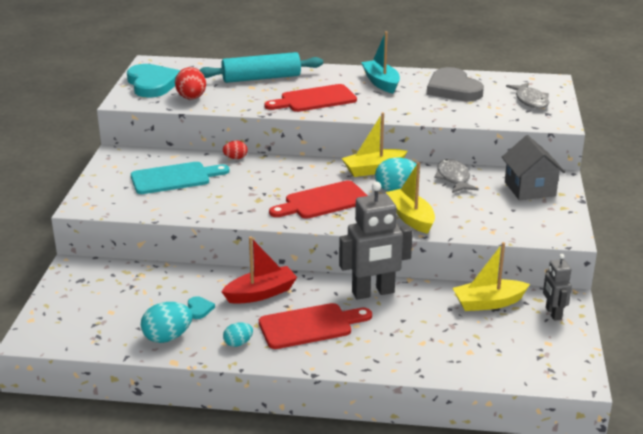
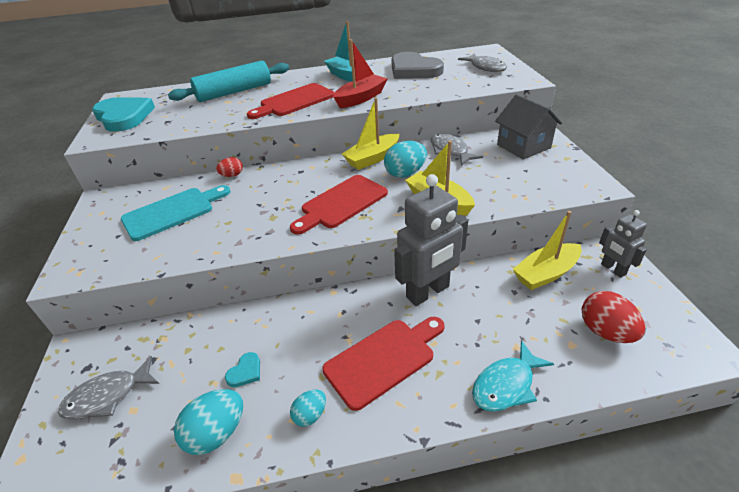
camera: 15 degrees left, 10 degrees up
(94, 300) = (108, 396): none -> grey fish
(191, 98) = (168, 123): red egg -> red egg (605, 332)
(199, 309) = (245, 372): turquoise heart -> turquoise heart turned 60 degrees clockwise
(261, 293) = (310, 327): red boat -> red boat (361, 98)
(397, 361) = (506, 385): none -> turquoise fish

